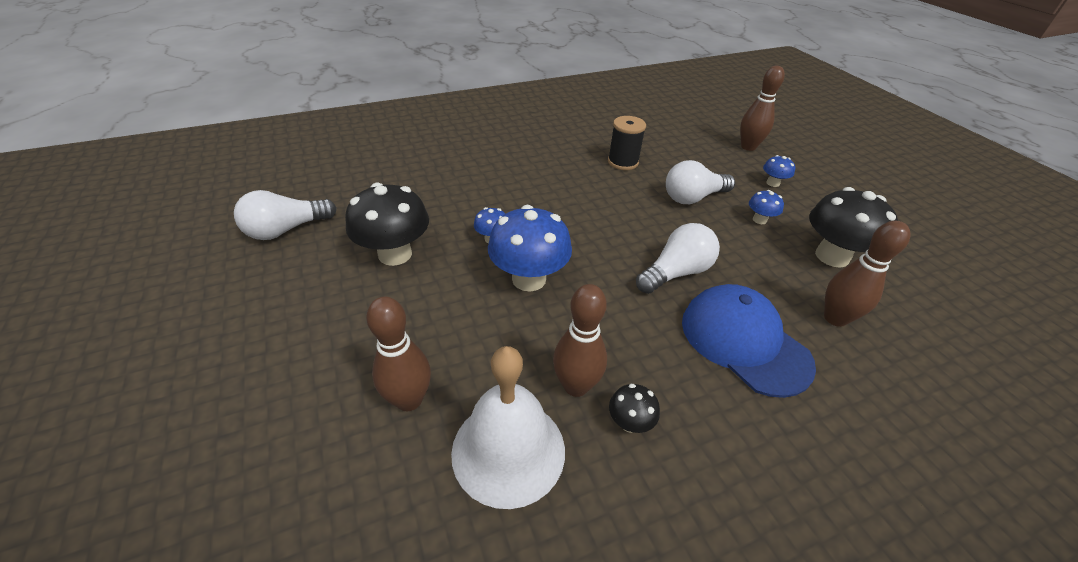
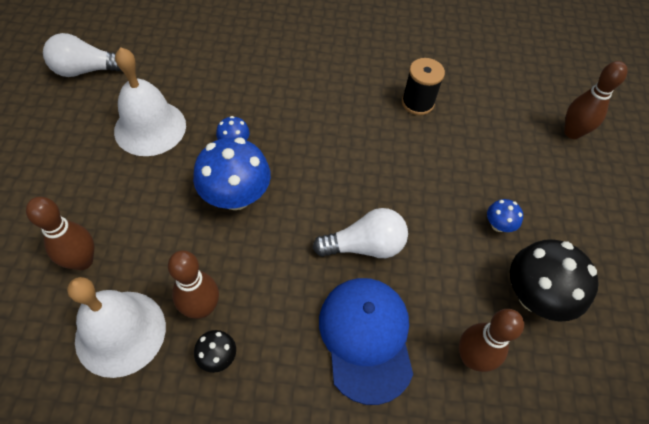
camera: 25 degrees right, 15 degrees up
(395, 254) = (150, 127): black mushroom -> white bell
(693, 198) = (453, 172): white light bulb -> none
(773, 183) = (555, 189): blue mushroom -> none

